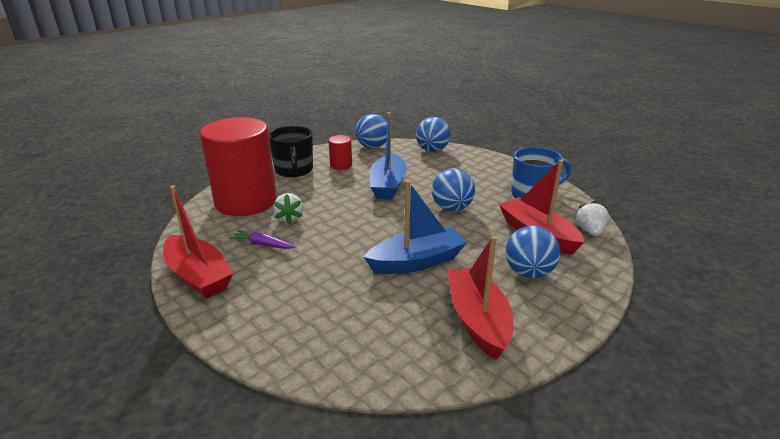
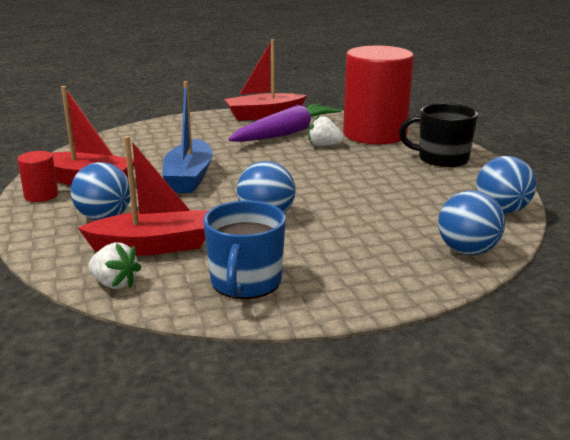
camera: 115 degrees right, 5 degrees down
(263, 245) = (286, 133): purple carrot -> purple carrot, size x2.22
(341, 165) = (441, 182): red cylinder -> red cylinder (41, 195)
(388, 185) = (360, 196): blue boat -> none

